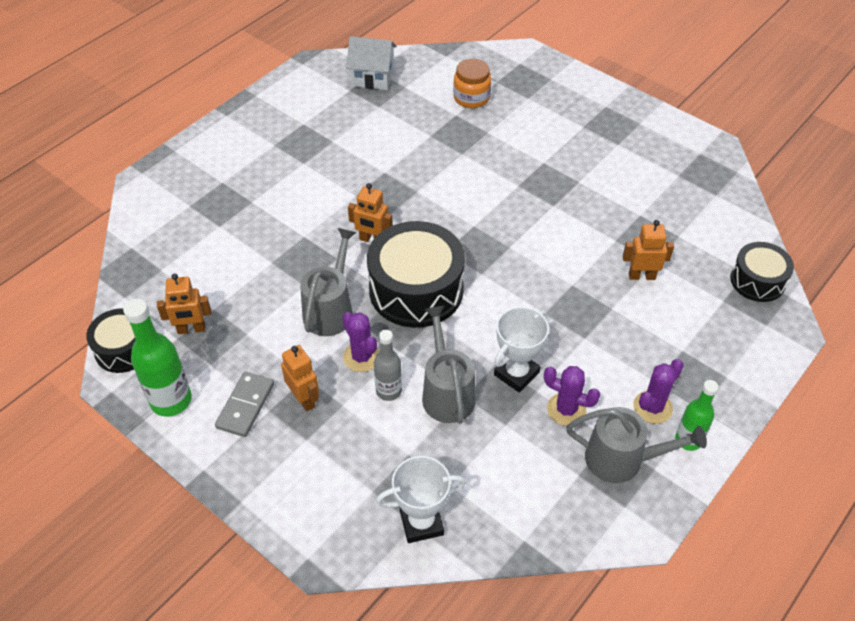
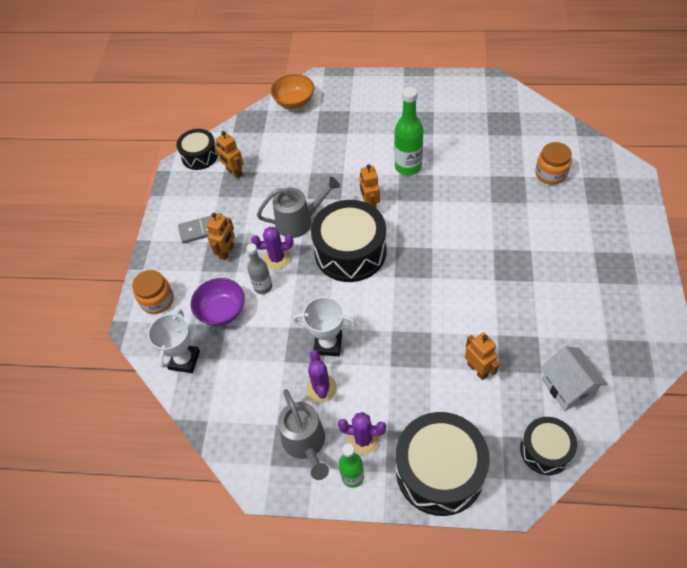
camera: 60 degrees right, 5 degrees up
(149, 218) = (294, 102): none -> orange bowl
(171, 400) = (182, 197): green bottle -> green bottle (408, 167)
(307, 508) = (157, 300): none -> orange jar
(361, 357) = (277, 258): purple cactus -> purple cactus turned 60 degrees clockwise
(373, 77) = (511, 114): white house -> white house (567, 387)
(386, 448) = (221, 311): none -> purple bowl
(421, 522) = (184, 360): white trophy -> white trophy turned 60 degrees clockwise
(446, 393) = (284, 316): grey watering can -> none
(728, 367) = (439, 471): none -> black drum

